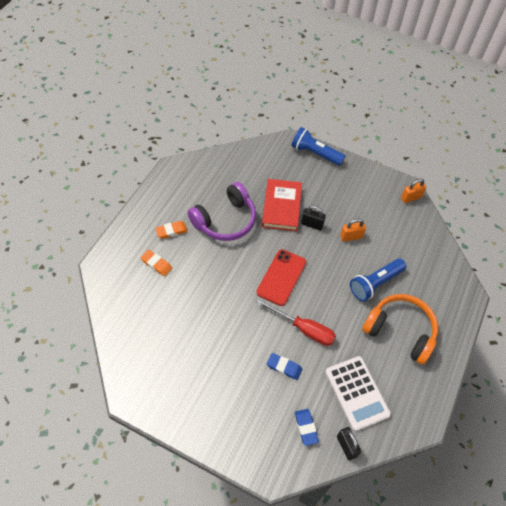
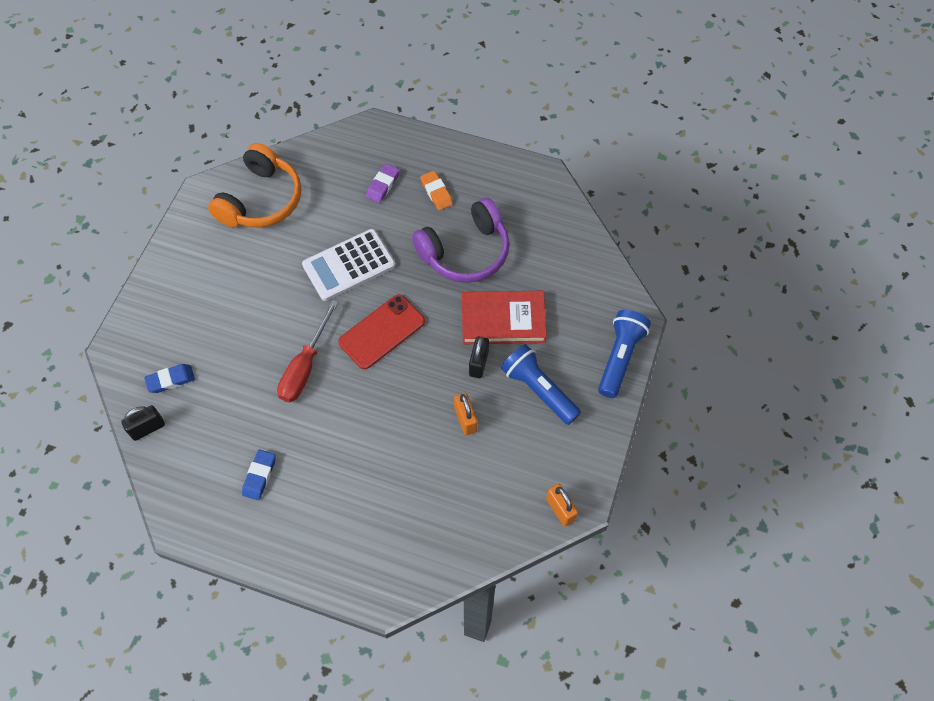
camera: 85 degrees right, 5 degrees up
(156, 264) = (383, 185): orange eraser -> purple eraser
(225, 220) = (465, 252): purple headphones -> purple headphones turned 75 degrees counterclockwise
(281, 277) = (382, 332): red phone -> red phone turned 60 degrees counterclockwise
(284, 367) = (249, 348): blue eraser -> blue eraser (259, 476)
(357, 393) = (217, 438): white calculator -> white calculator (349, 265)
(375, 283) = (387, 456): blue flashlight -> blue flashlight (538, 389)
(400, 331) = (312, 493): orange headphones -> orange headphones (261, 200)

